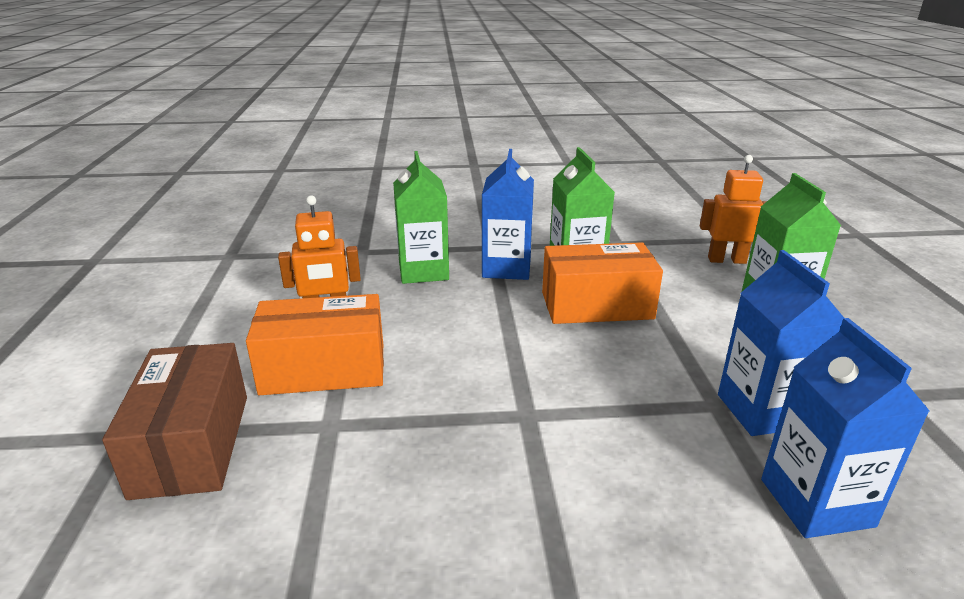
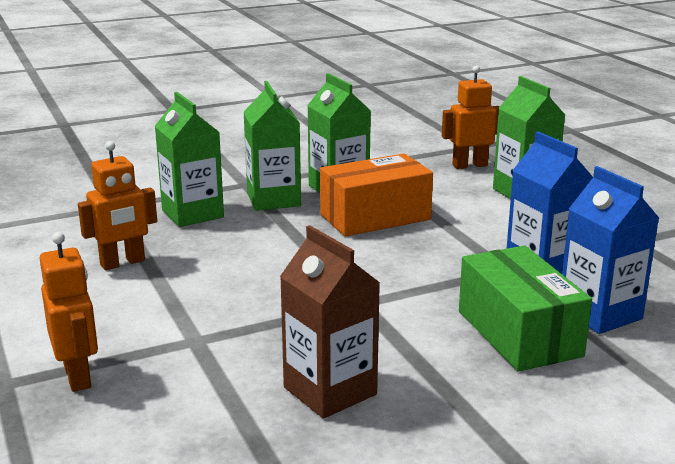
camera: 20 degrees left, 5 degrees down
(192, 444) = (78, 376): brown box -> orange robot
(324, 369) = (156, 303): orange box -> none
(422, 539) = (330, 391): none -> brown carton
(506, 268) = (273, 199): blue carton -> green carton
(694, 508) = (519, 333): none -> green box

